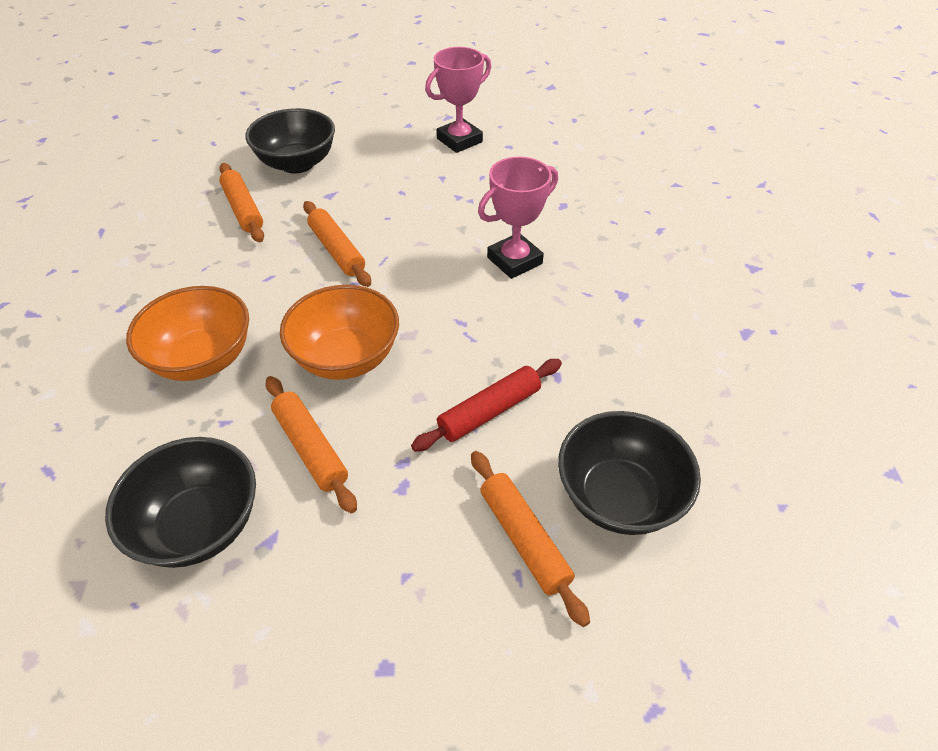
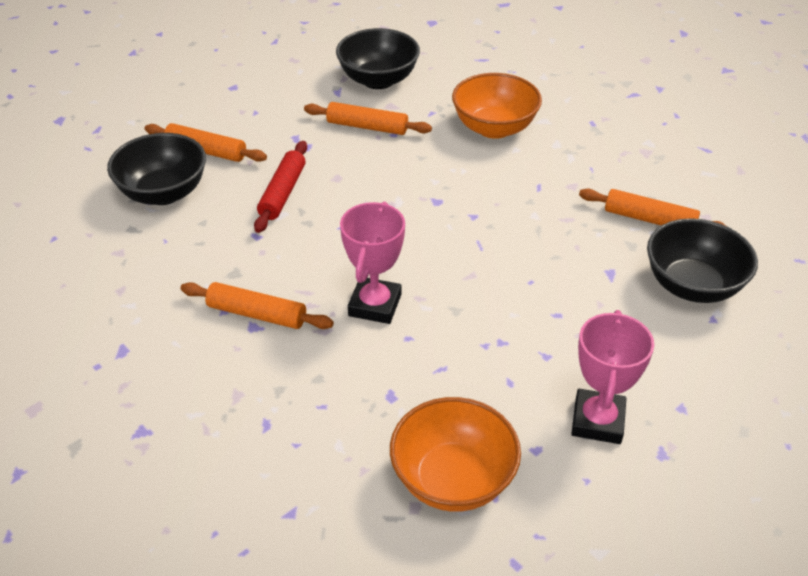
camera: 140 degrees right, 5 degrees down
(337, 250) = (524, 231): orange rolling pin -> orange rolling pin (257, 314)
(346, 357) = (410, 172): orange bowl -> orange bowl (453, 479)

